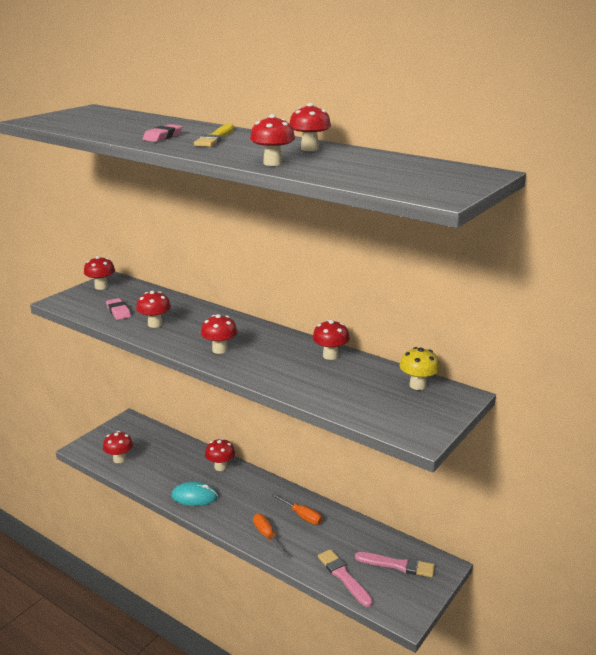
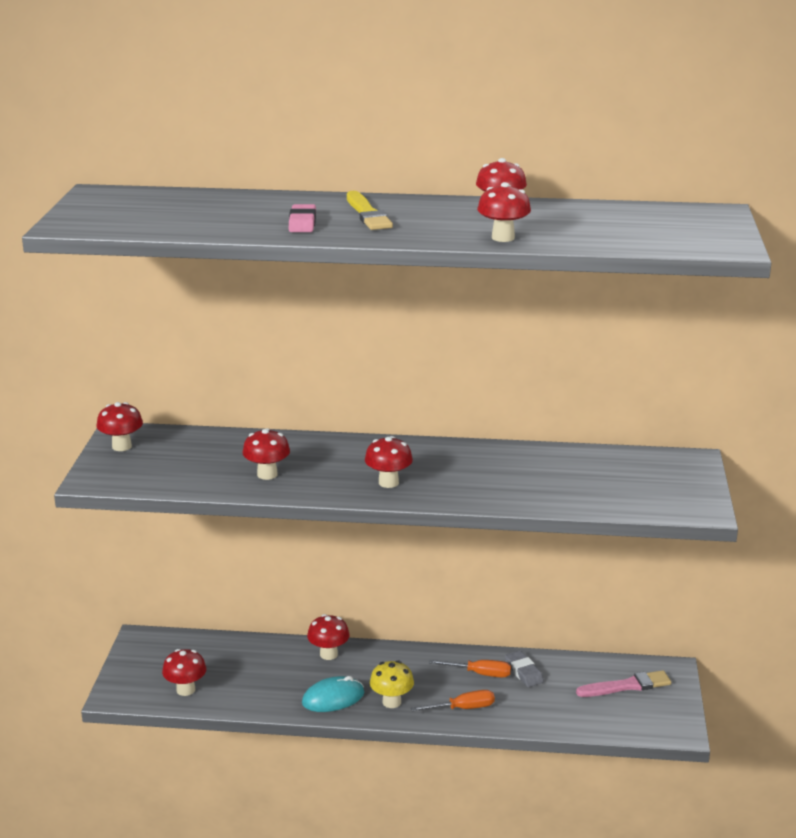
camera: 30 degrees left, 0 degrees up
(118, 311) = (196, 472): pink eraser -> none
(267, 536) = (463, 708): orange screwdriver -> orange screwdriver turned 135 degrees clockwise
(330, 356) = (517, 455): red mushroom -> none
(332, 526) = (523, 672): none -> grey eraser
(343, 576) = (584, 717): pink brush -> none
(417, 385) = (641, 461): yellow mushroom -> yellow mushroom (391, 702)

